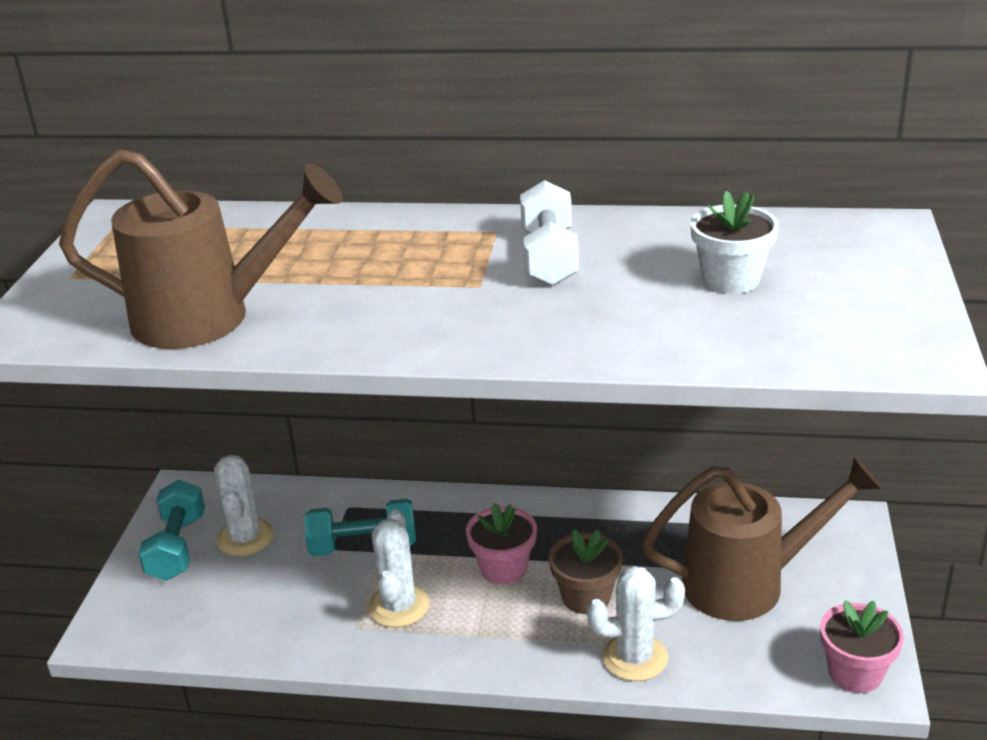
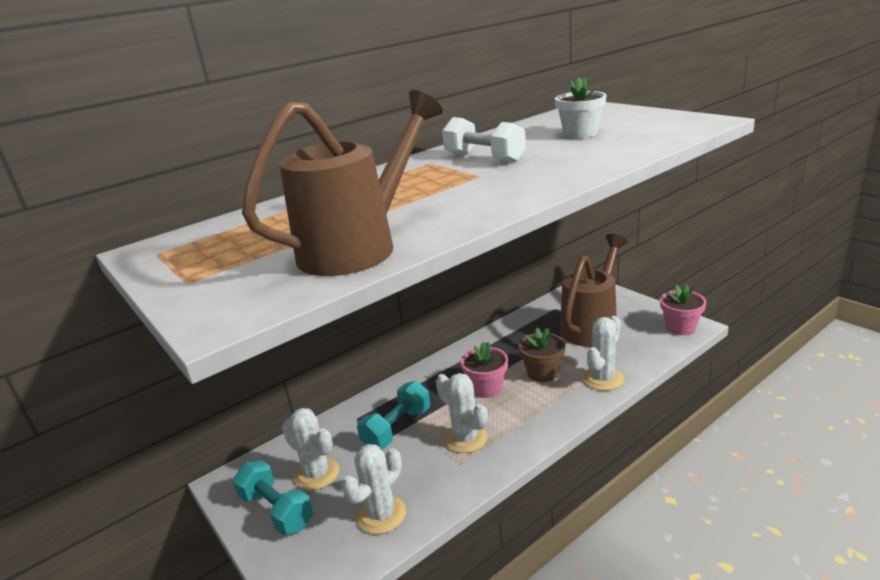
camera: 45 degrees left, 5 degrees down
(233, 618) = (381, 514): none -> white cactus

